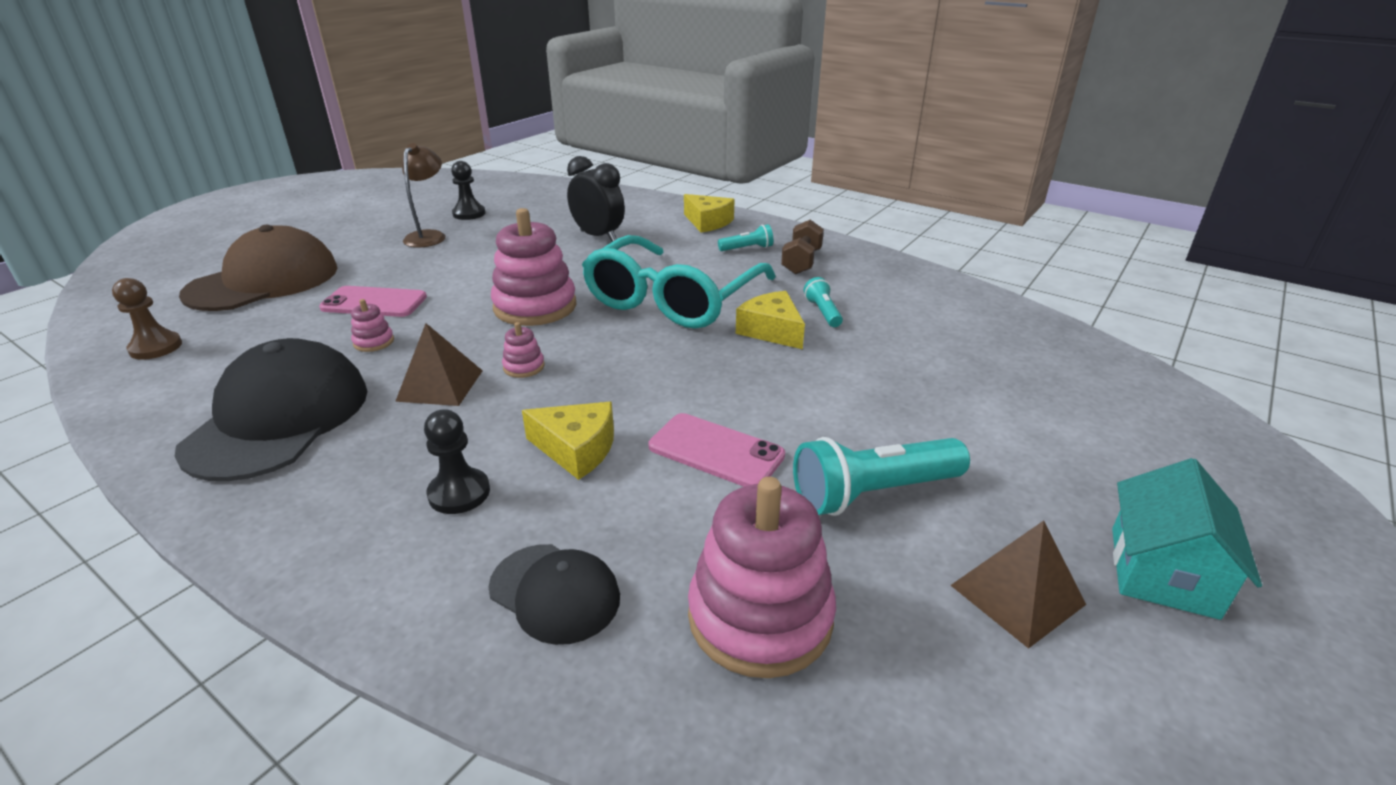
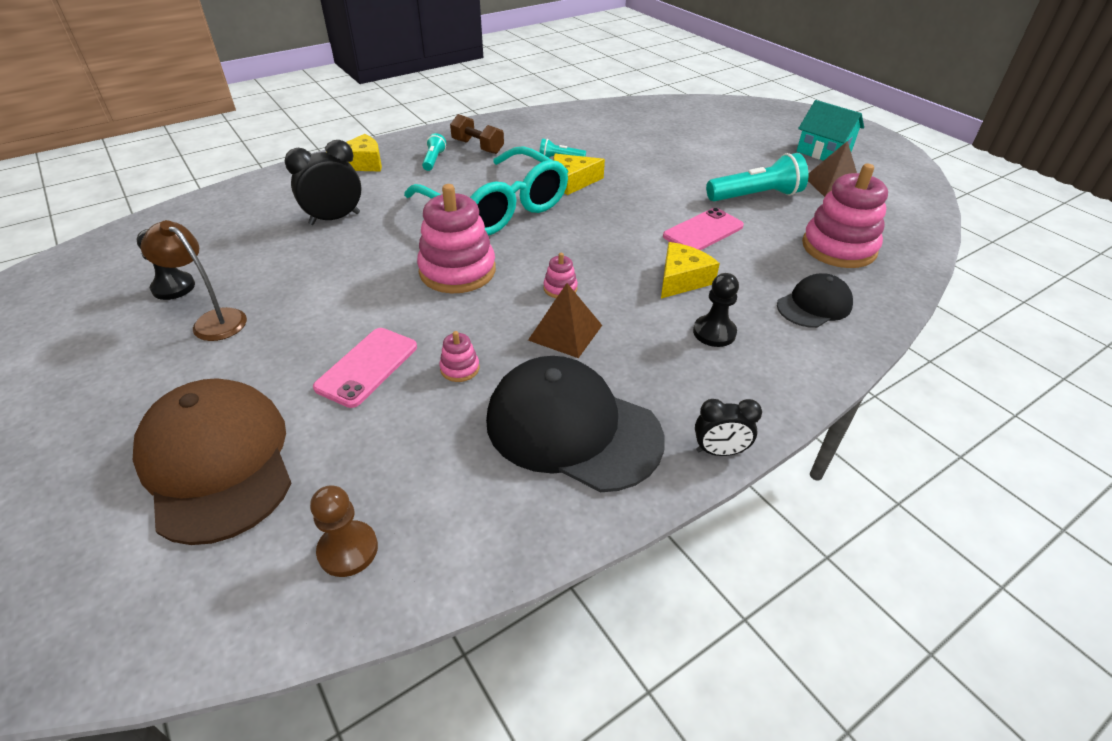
camera: 70 degrees left, 10 degrees up
(222, 525) = (719, 451): none -> black clock
(872, 493) = (756, 196): turquoise flashlight -> turquoise flashlight turned 105 degrees counterclockwise

